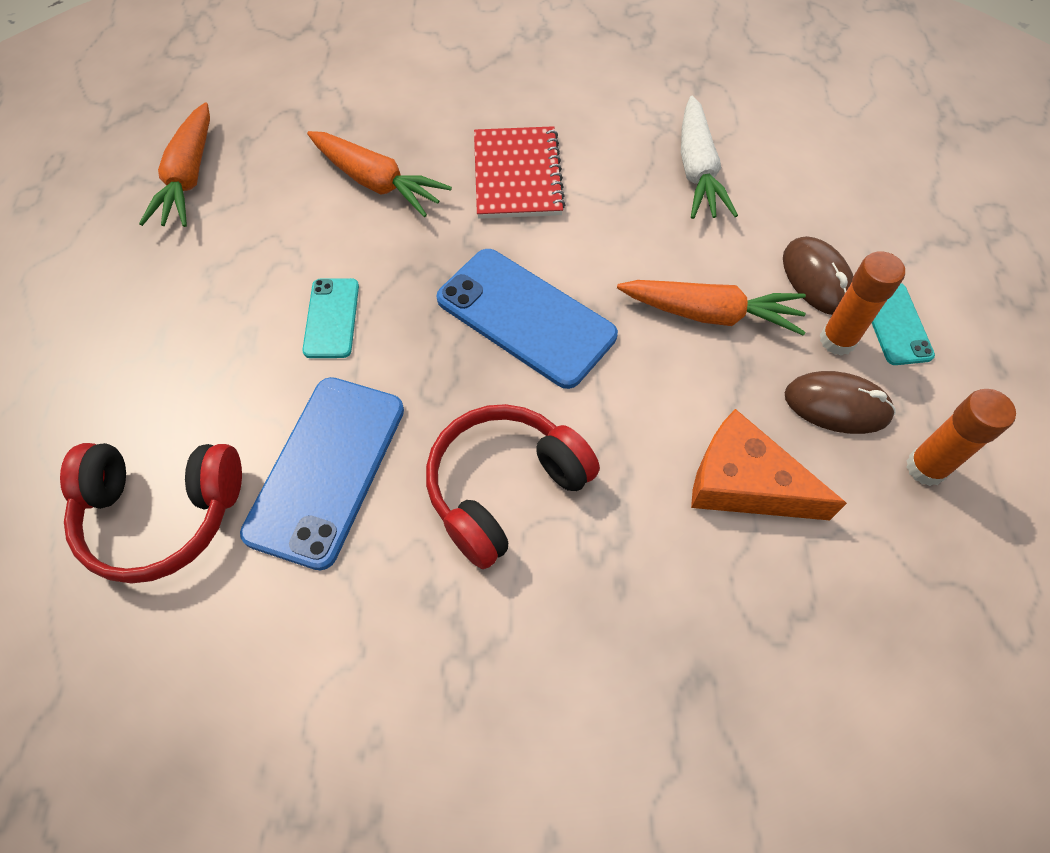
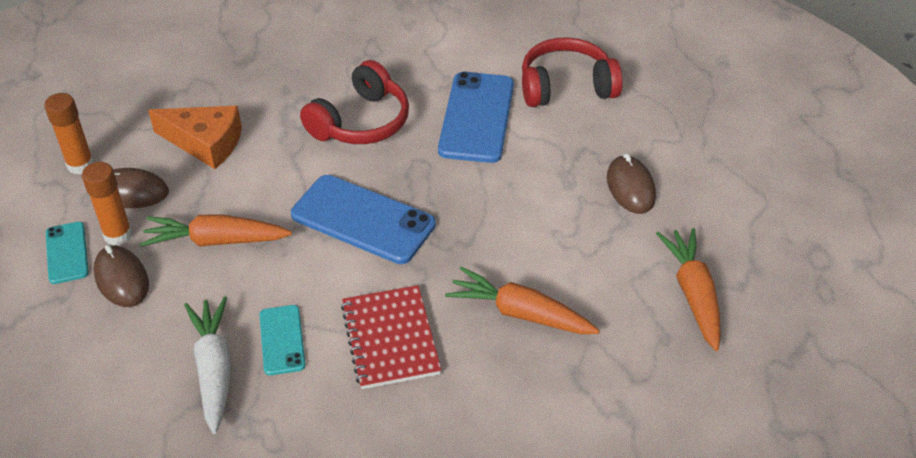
camera: 170 degrees right, 15 degrees down
(174, 314) = (630, 187): none -> brown mouse
(331, 318) = (512, 200): turquoise phone -> turquoise phone (282, 340)

